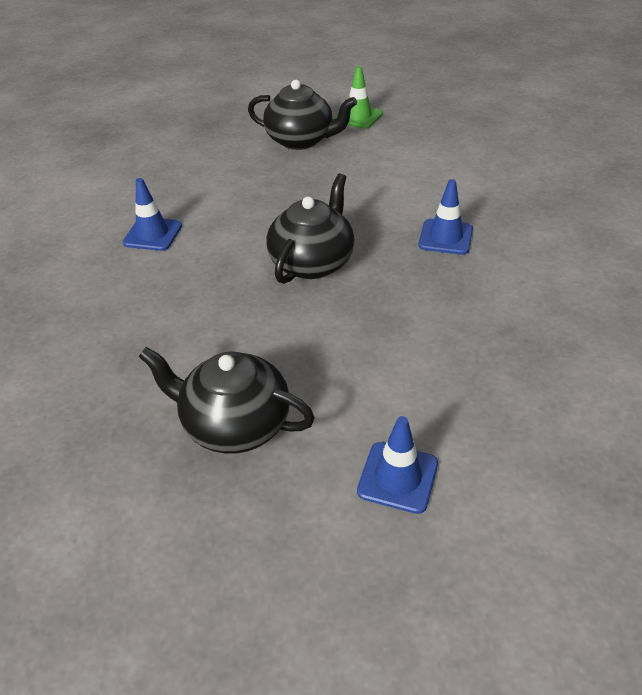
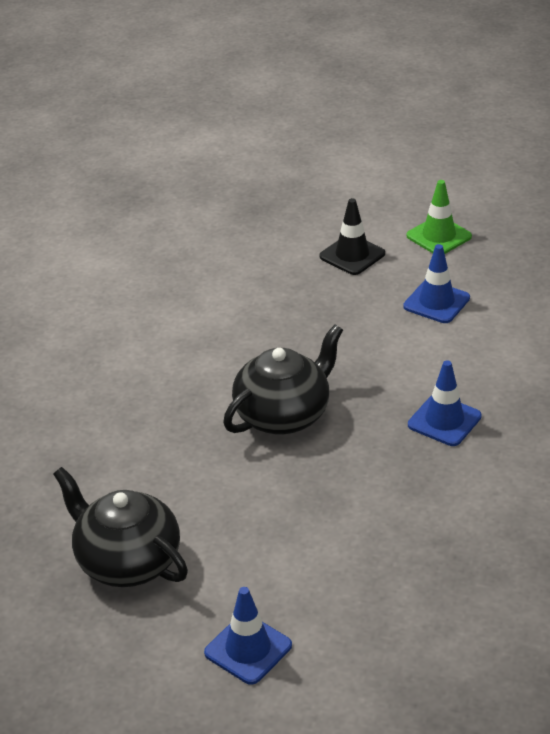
camera: 20 degrees right, 5 degrees down
(152, 234) = (134, 341): blue traffic cone -> blue traffic cone (436, 302)
(301, 140) = (352, 255): black teapot -> black traffic cone

